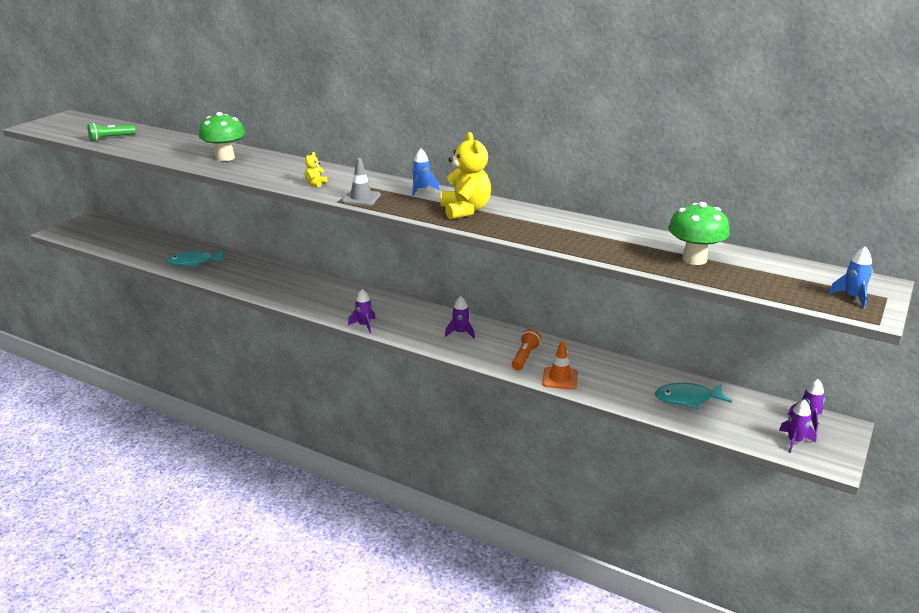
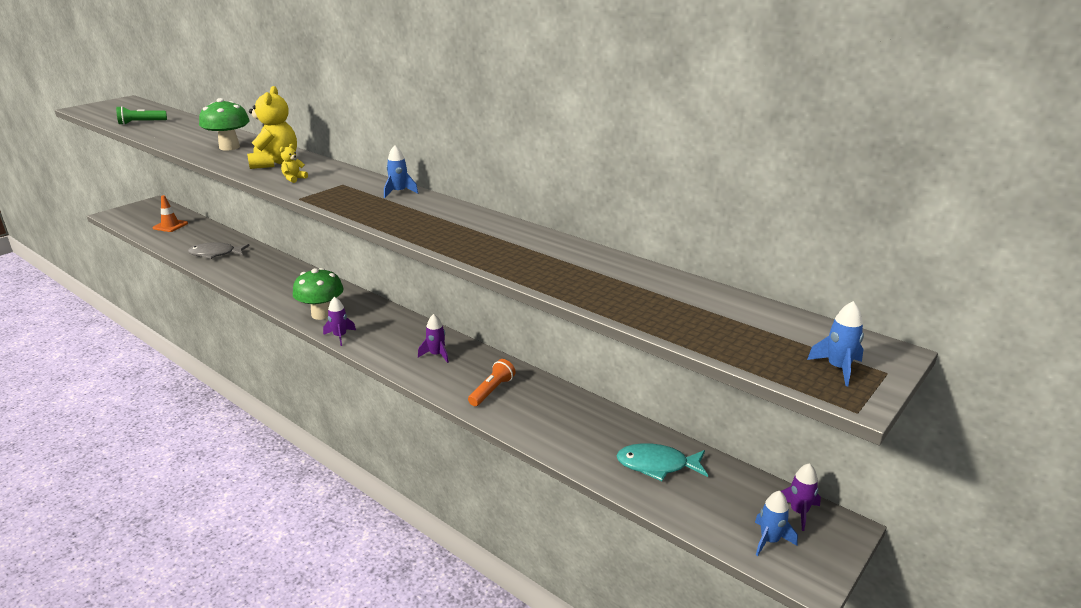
camera: 10 degrees right, 0 degrees up
(194, 262) = (215, 254): turquoise fish -> grey fish
(361, 198) = (327, 197): grey traffic cone -> none
(465, 211) = (427, 218): yellow teddy bear -> yellow teddy bear (275, 163)
(560, 378) = (518, 421): orange traffic cone -> orange traffic cone (170, 226)
(694, 259) = (656, 297): green mushroom -> green mushroom (321, 314)
(794, 441) = (769, 540): purple rocket -> blue rocket

